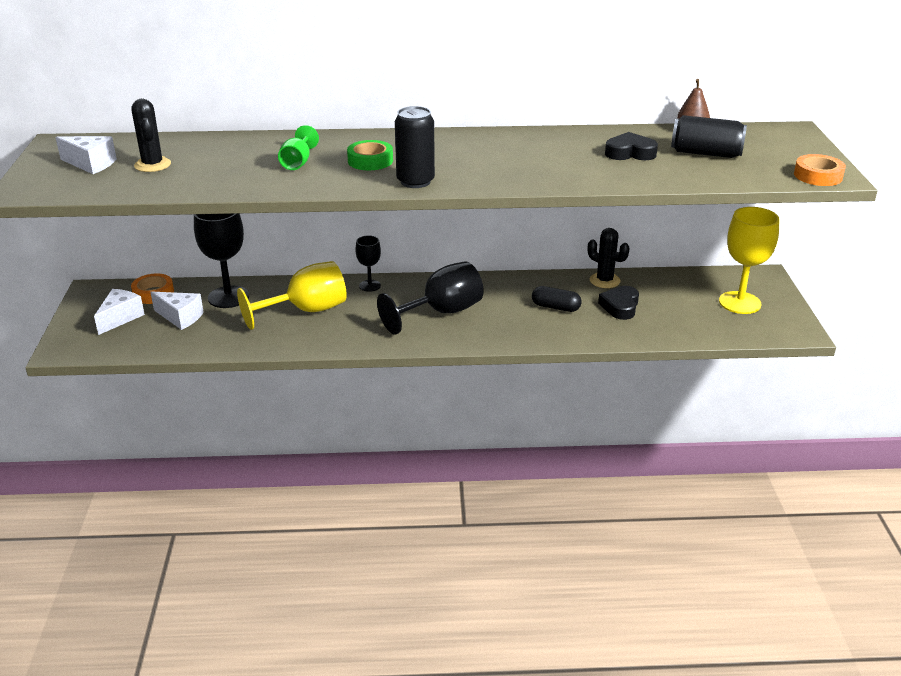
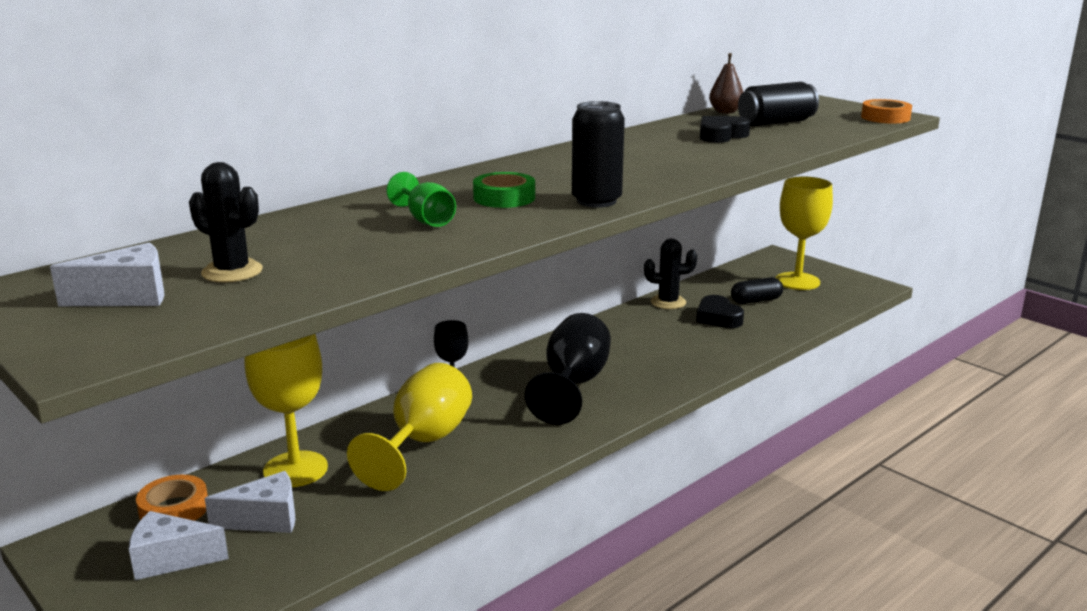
camera: 40 degrees left, 10 degrees down
(120, 318) = (171, 559): white cheese -> white cheese turned 75 degrees counterclockwise
(228, 297) = (295, 469): black goblet -> yellow goblet
(555, 307) = (668, 339): black capsule -> black capsule (756, 301)

